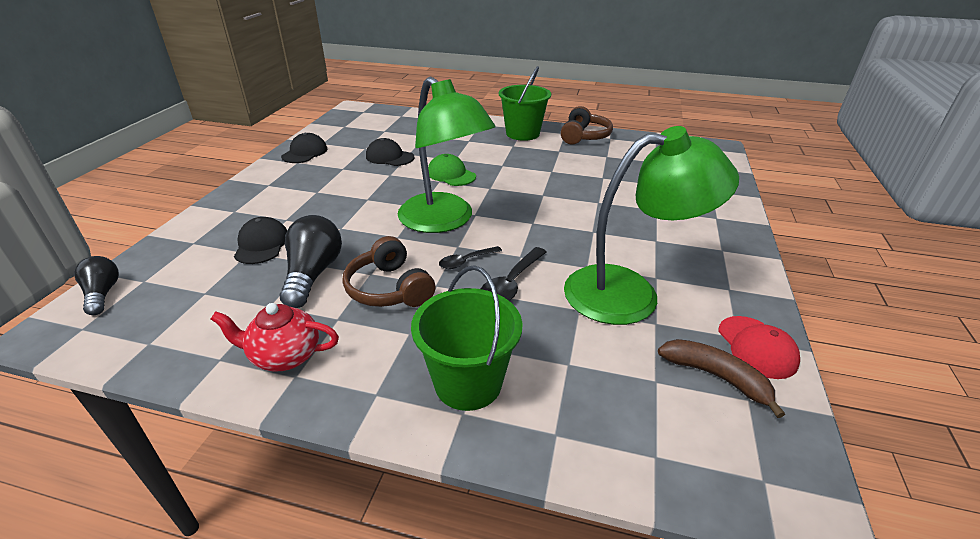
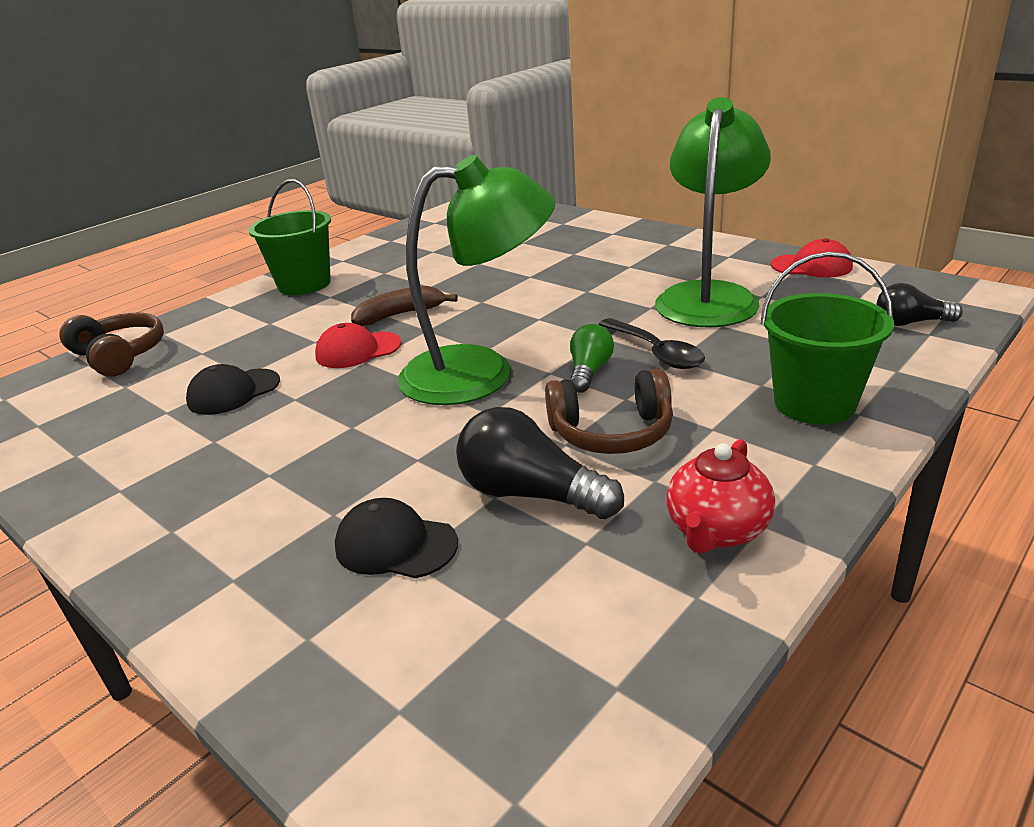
camera: 60 degrees left, 5 degrees down
(102, 294) = (403, 779): black light bulb -> black light bulb (910, 323)
(305, 153) = (89, 478): black cap -> none
(451, 174) = (358, 350): green cap -> red cap
(466, 261) = (589, 371): black spoon -> green light bulb
(584, 136) = (366, 252): brown headphones -> brown headphones (119, 356)
(716, 377) = (842, 289): brown banana -> brown banana (400, 315)

